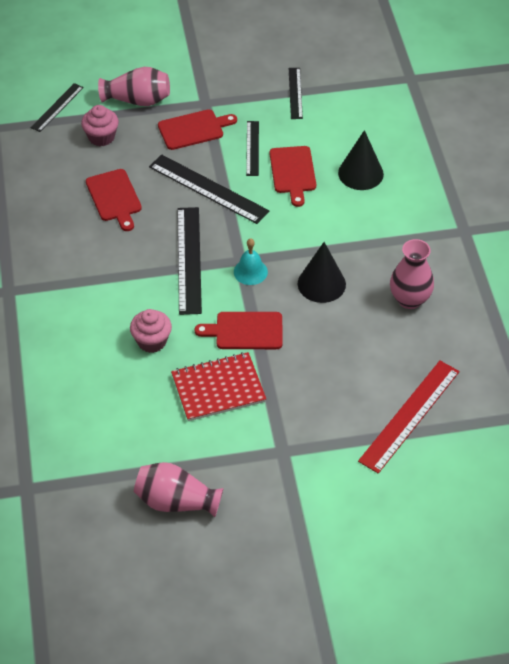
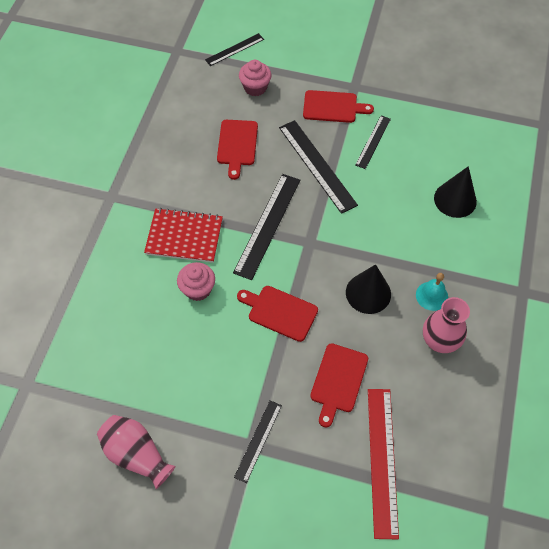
camera: 25 degrees right, 10 degrees up
(138, 100) = (301, 65): pink vase -> none
(218, 388) = (229, 358): red notebook -> red notebook (184, 237)
(250, 271) = (313, 257): turquoise bell -> turquoise bell (432, 296)
(293, 172) = (396, 177): red cutting board -> red cutting board (338, 381)
(295, 93) = (435, 104): black ruler -> black ruler (258, 440)
(409, 415) = (382, 460): red ruler -> red ruler turned 60 degrees counterclockwise

